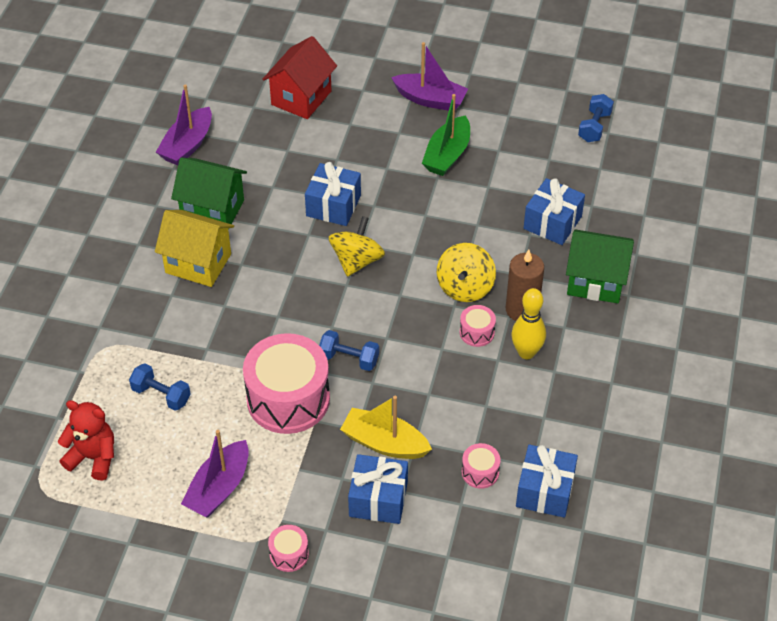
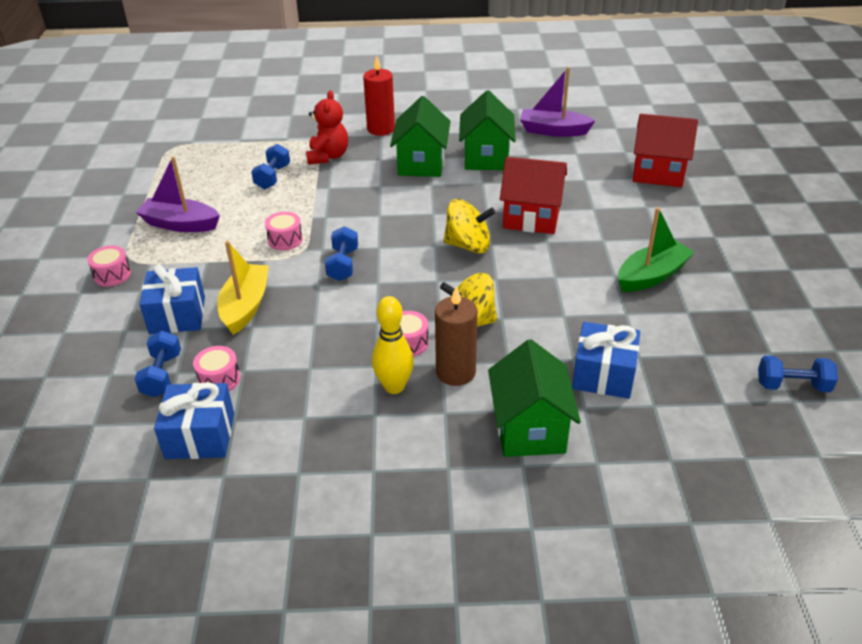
camera: 75 degrees right, 10 degrees down
(93, 457) = (204, 161): red teddy bear -> red teddy bear (328, 156)
(106, 282) = (381, 129): none -> red candle
(198, 263) = (421, 164): yellow house -> green house
(288, 399) = (285, 240): pink drum -> pink drum, size x0.44
(333, 205) = (531, 218): blue gift -> red house
(430, 99) = (724, 249): purple boat -> none
(447, 155) = (652, 275): green boat -> green boat turned 135 degrees clockwise
(461, 515) = (162, 375): none -> blue dumbbell

